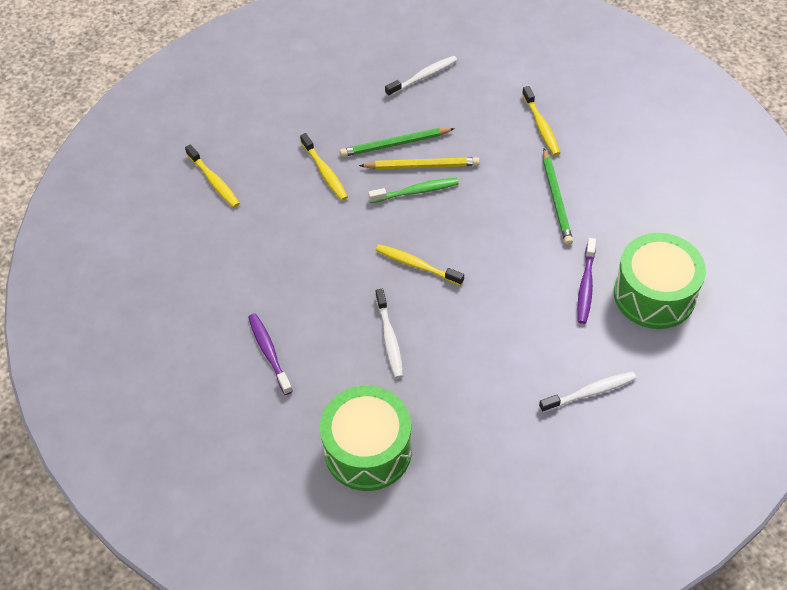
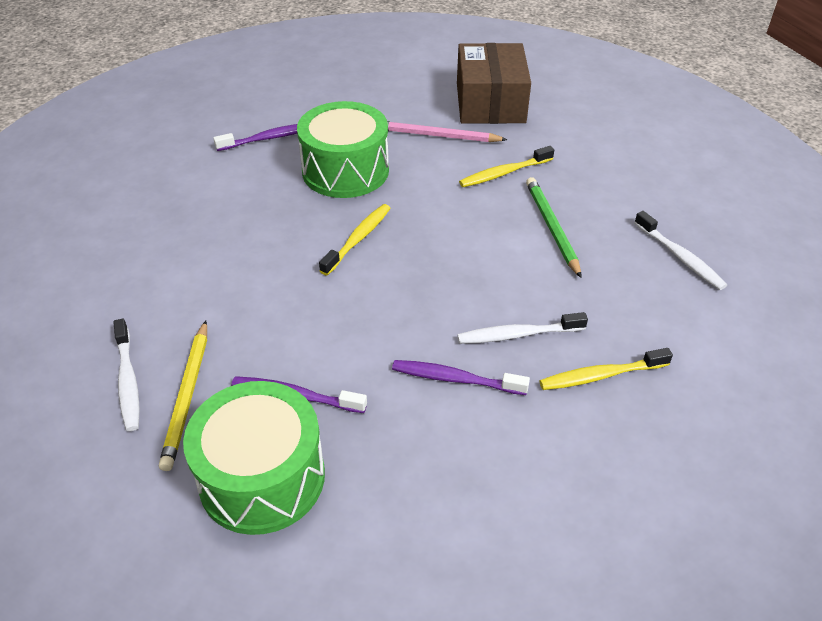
camera: 90 degrees right, 10 degrees down
(214, 181) = (490, 103): yellow toothbrush -> brown box
(267, 219) = (437, 135): none -> pink pencil
(368, 450) = (133, 197): green drum -> green drum (345, 171)
(389, 338) = (262, 215): white toothbrush -> white toothbrush (518, 334)
(416, 191) = (473, 242): green toothbrush -> none
(421, 166) = (515, 249): yellow pencil -> yellow pencil (187, 396)
(556, 199) = (455, 379): green pencil -> purple toothbrush

